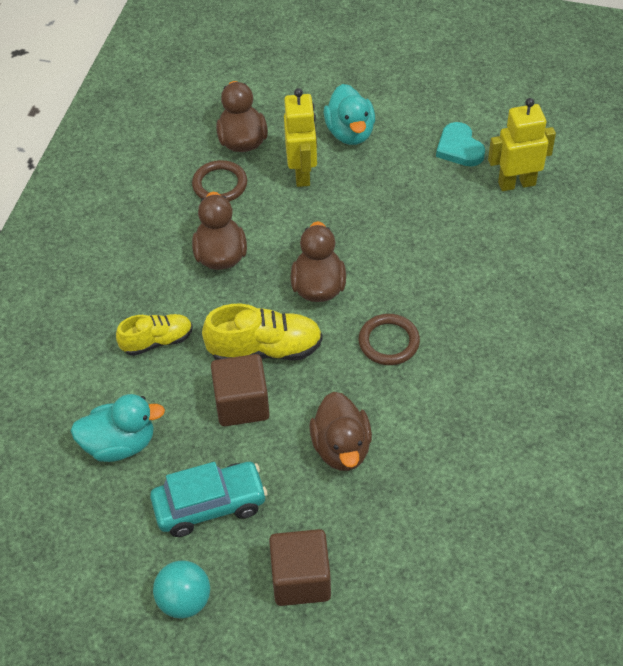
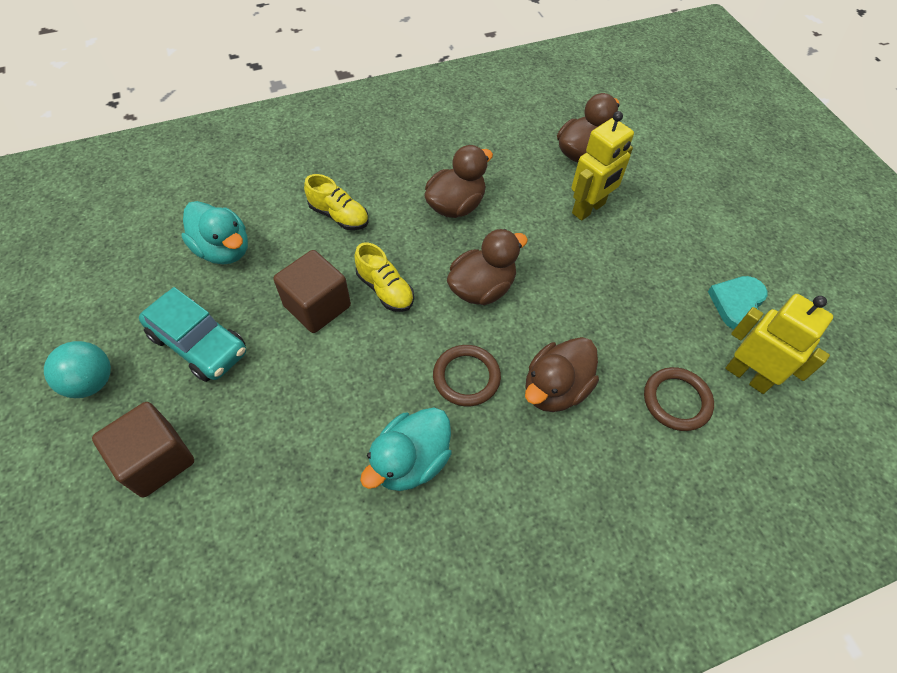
camera: 50 degrees right, 5 degrees up
(220, 184) = (525, 165): brown ring -> brown ring (676, 400)
(265, 349) = (385, 289): yellow shoe -> yellow shoe, size x0.66
(341, 448) = (321, 408): brown duck -> brown duck (555, 389)
(350, 133) = (665, 215): turquoise duck -> turquoise duck (410, 461)

